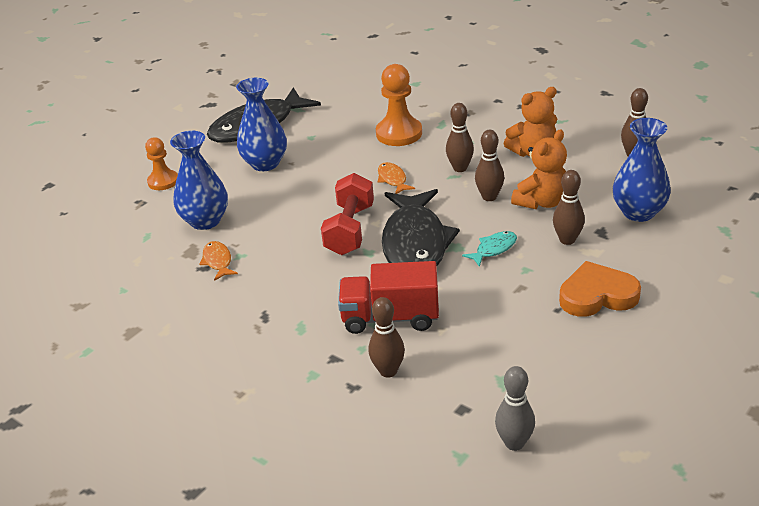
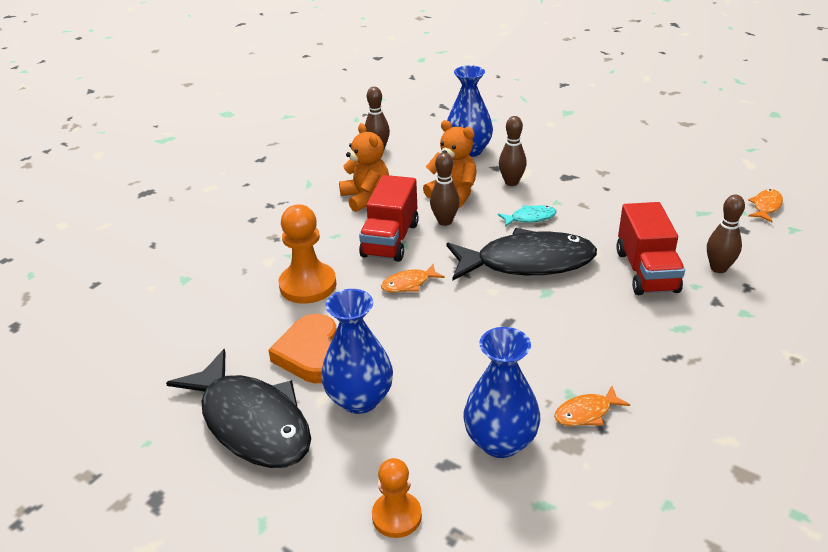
camera: 95 degrees left, 0 degrees up
(350, 230) = (508, 308): red dumbbell -> none
(460, 168) = (390, 240): brown bowling pin -> red truck
(493, 249) = (530, 218): turquoise fish -> turquoise fish turned 120 degrees clockwise
(514, 443) = (766, 206): grey bowling pin -> orange fish
(597, 295) = (584, 171): orange heart -> orange heart (311, 354)

